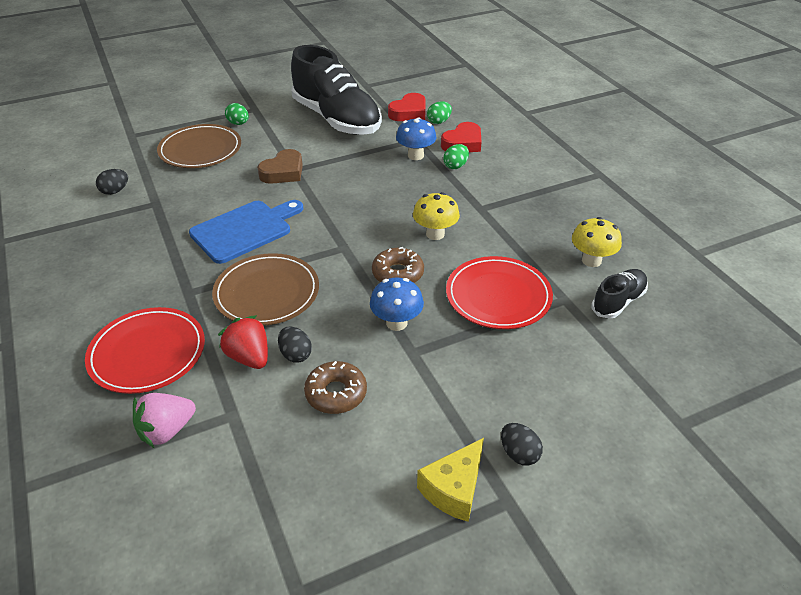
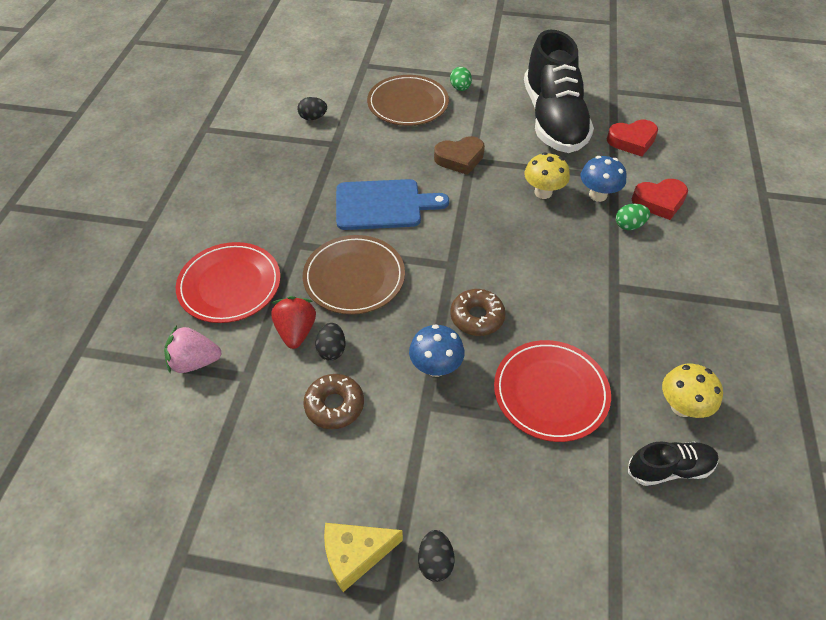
camera: 35 degrees right, 10 degrees up
(435, 234) = (545, 293): yellow mushroom -> yellow mushroom (543, 192)
(439, 122) = (654, 165): green egg -> none

